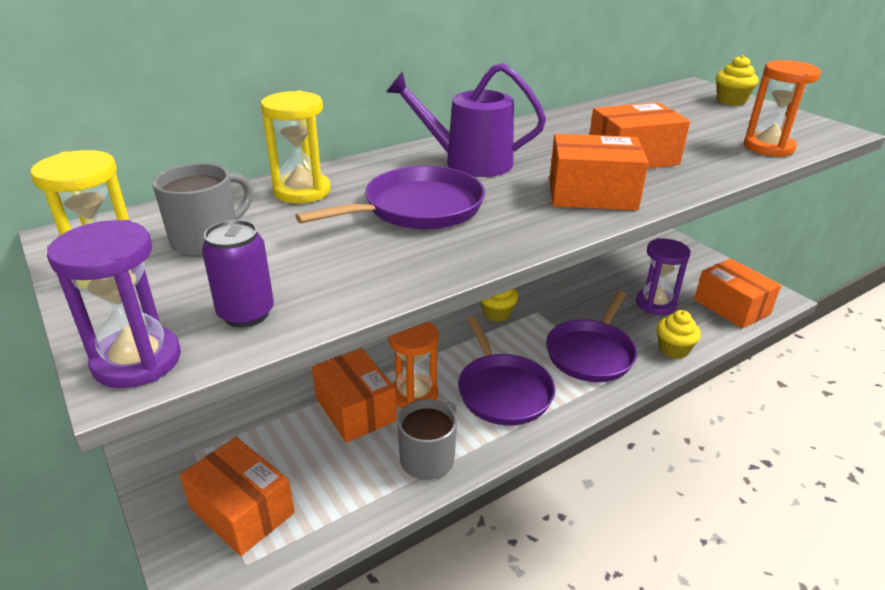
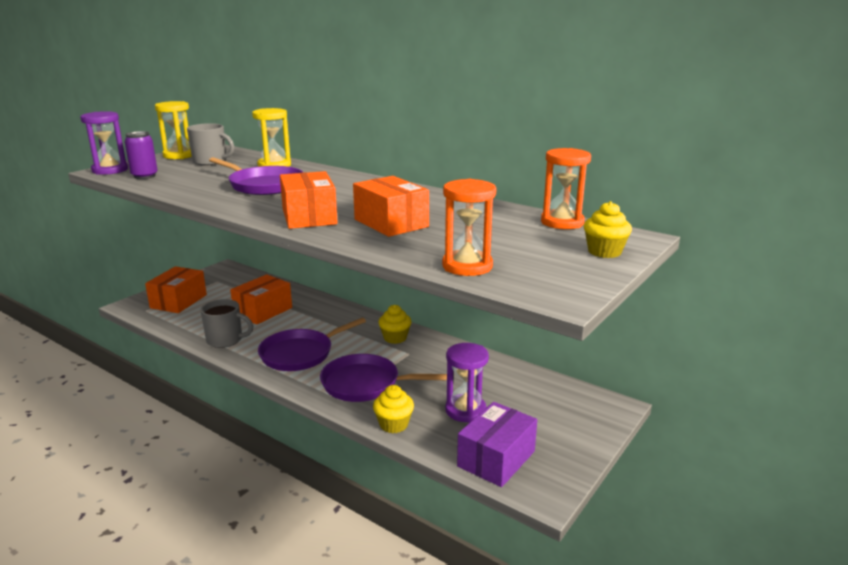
camera: 70 degrees right, 10 degrees down
(414, 394) = (284, 325): orange hourglass -> orange hourglass (562, 222)
(469, 162) = (342, 187): purple watering can -> none
(731, 307) = (496, 458): orange box -> purple box

